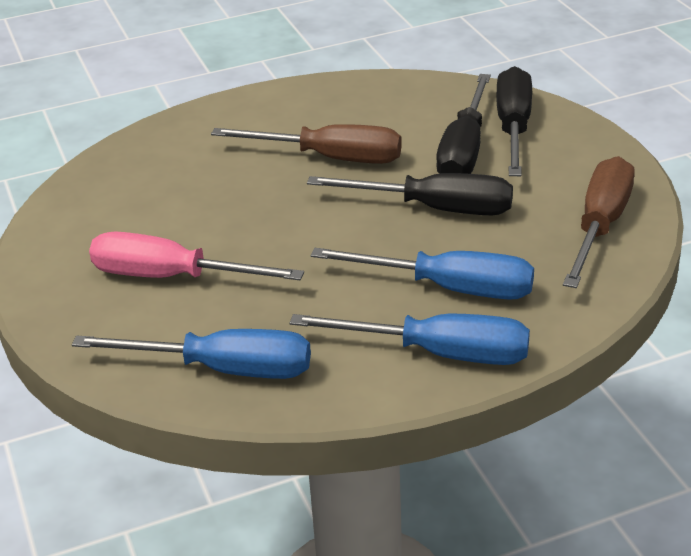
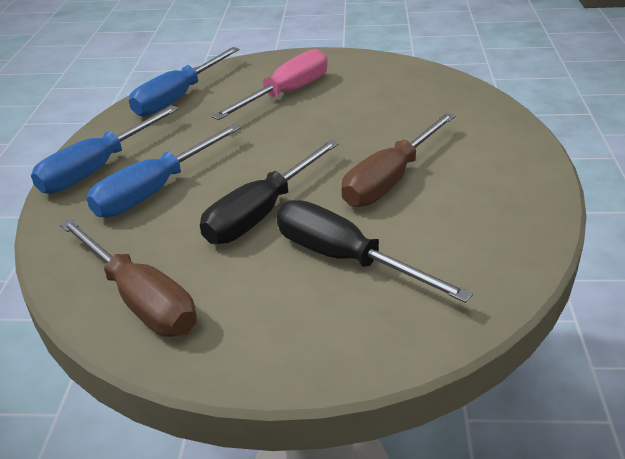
camera: 115 degrees right, 0 degrees up
(513, 128) = (364, 309): black screwdriver -> none

